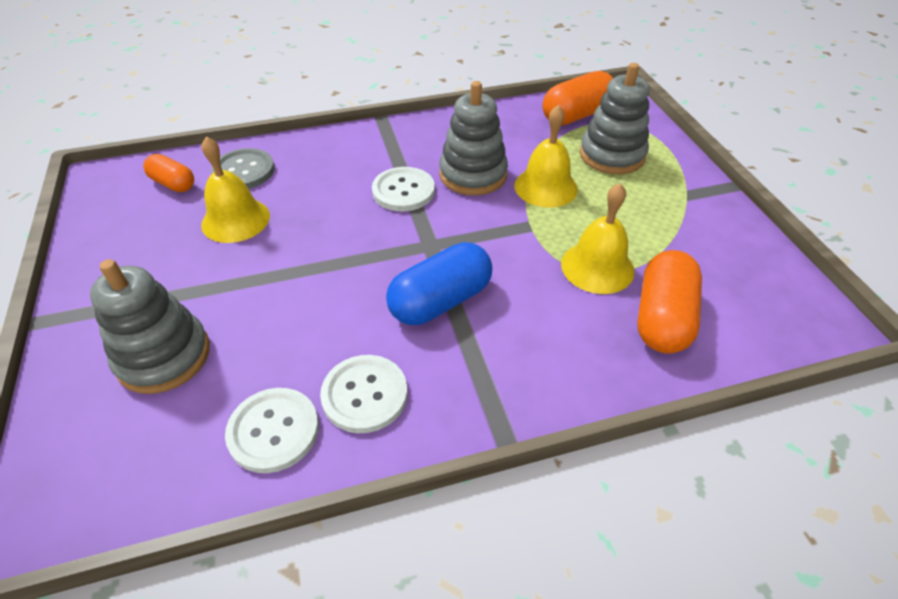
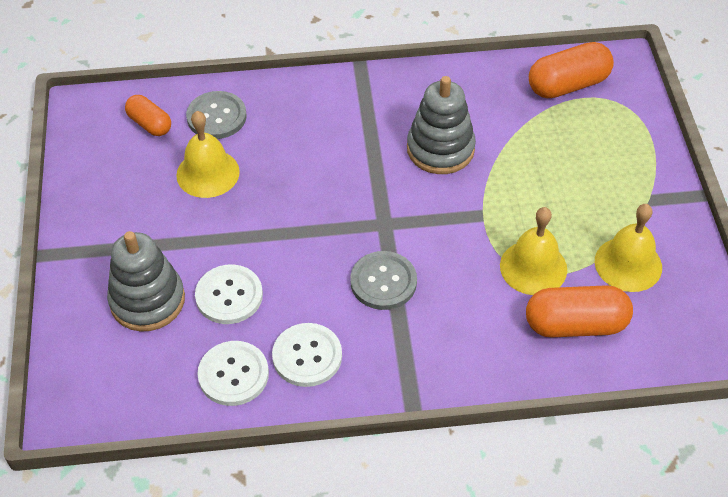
camera: 10 degrees right, 5 degrees up
(403, 191) = (368, 160): white button -> white button (229, 296)
(440, 301) = (383, 282): blue capsule -> grey button
(545, 187) = (509, 173): yellow bell -> yellow bell (628, 264)
(612, 155) = (589, 142): grey stacking toy -> none
(662, 318) = (575, 325): orange capsule -> orange capsule turned 60 degrees clockwise

